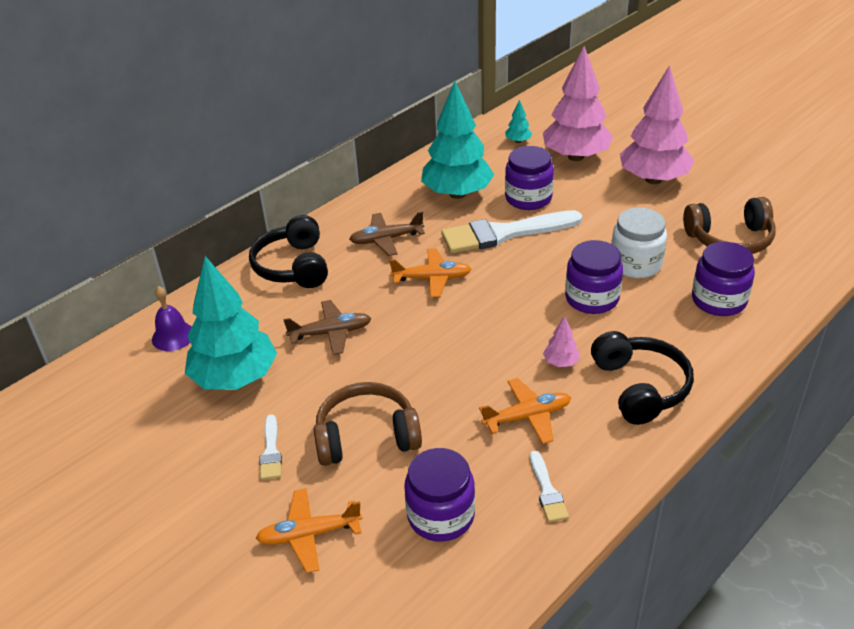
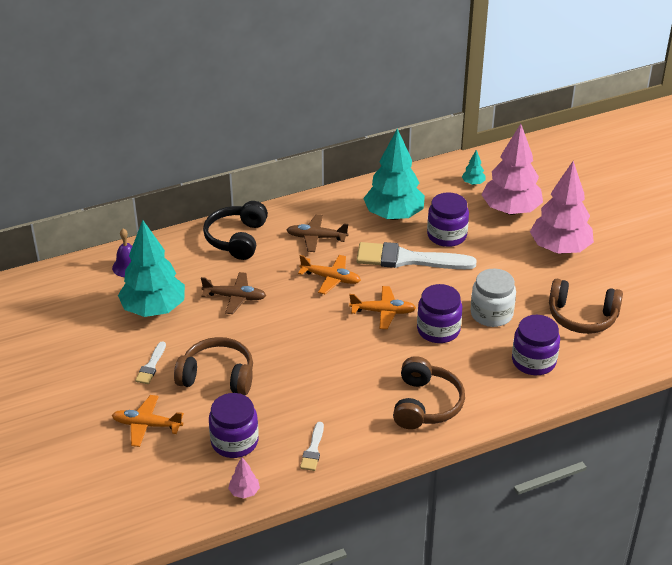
camera: 20 degrees right, 0 degrees up
(527, 417) = (333, 398): orange plane -> orange plane (383, 312)
(561, 362) = (382, 369): pink tree -> pink tree (244, 492)
(640, 387) = (425, 404): black headphones -> brown headphones

